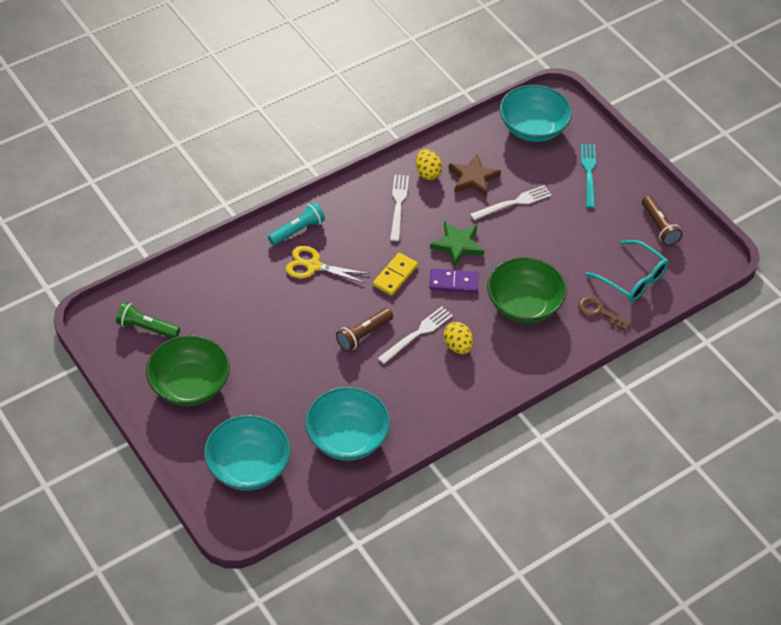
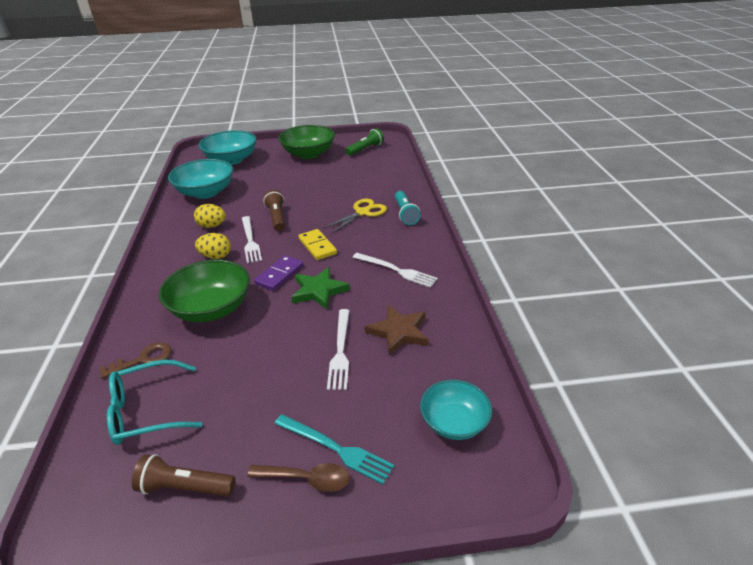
camera: 120 degrees right, 15 degrees down
(427, 173) = (427, 301): yellow egg -> yellow egg (212, 226)
(533, 128) = (454, 422): turquoise bowl -> turquoise bowl, size x0.63
(615, 177) = (306, 479): none -> brown spoon

